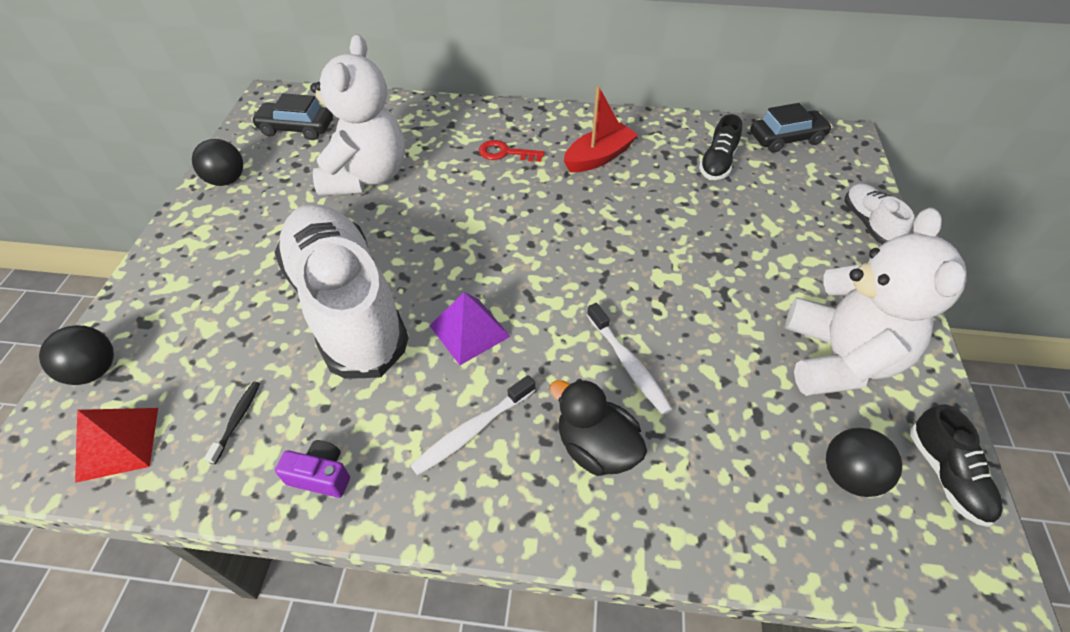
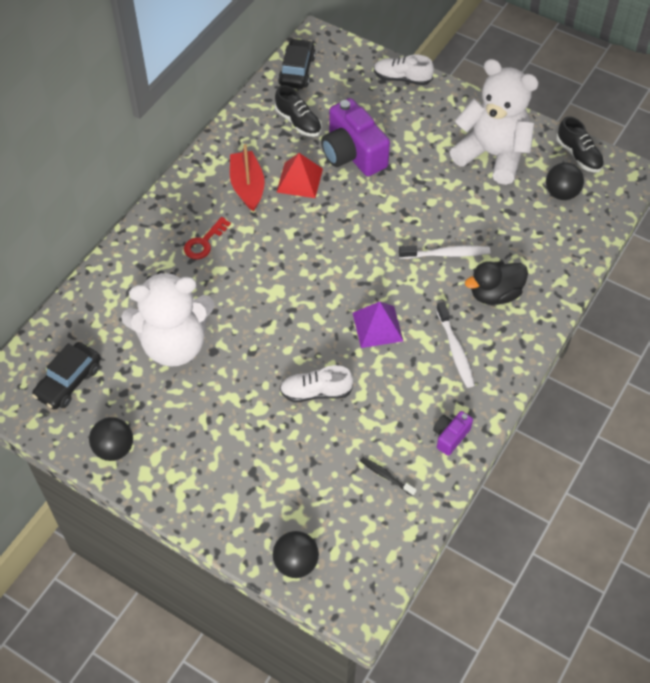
camera: 65 degrees left, 5 degrees up
(118, 443) = (371, 549): red pyramid -> red pyramid (299, 180)
(346, 306) = (316, 392): white shoe -> white shoe, size x0.42
(366, 176) = (174, 344): white teddy bear -> white teddy bear turned 135 degrees clockwise
(713, 220) = (352, 154): none -> purple camera
(946, 475) = (578, 155): black shoe -> black shoe turned 45 degrees clockwise

